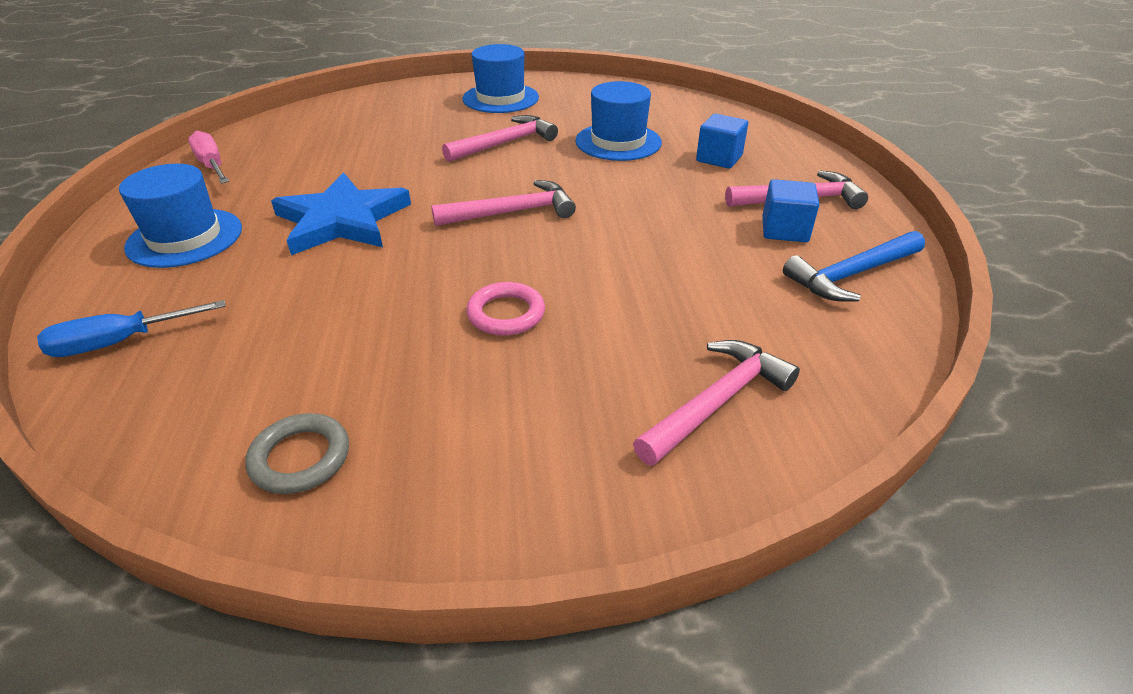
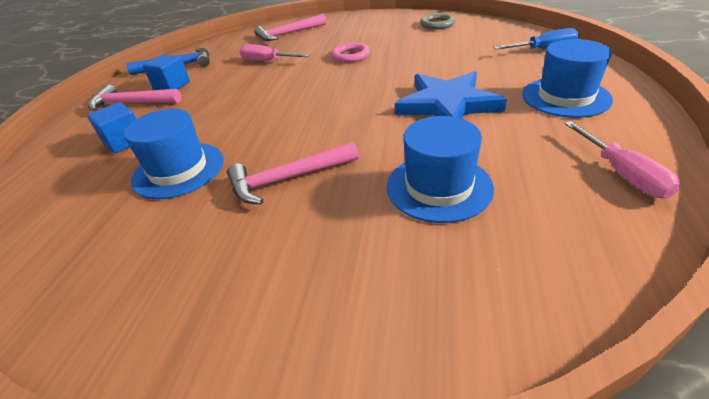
camera: 160 degrees left, 0 degrees up
(500, 98) = (237, 290): blue hat -> blue hat (439, 187)
(512, 212) = (321, 104): pink hammer -> none
(672, 293) = (267, 61): none -> pink screwdriver

